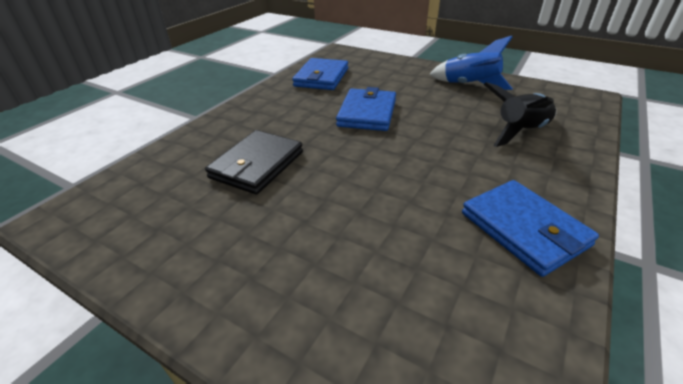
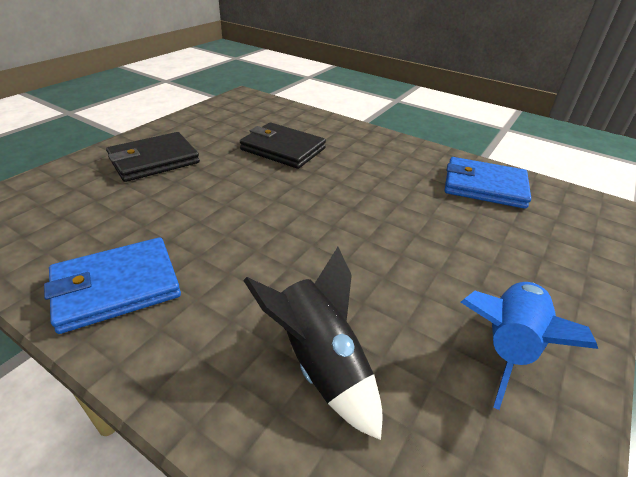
camera: 90 degrees right, 0 degrees up
(286, 270) = (154, 160): none -> black wallet
(367, 113) = (381, 213): blue wallet -> none

